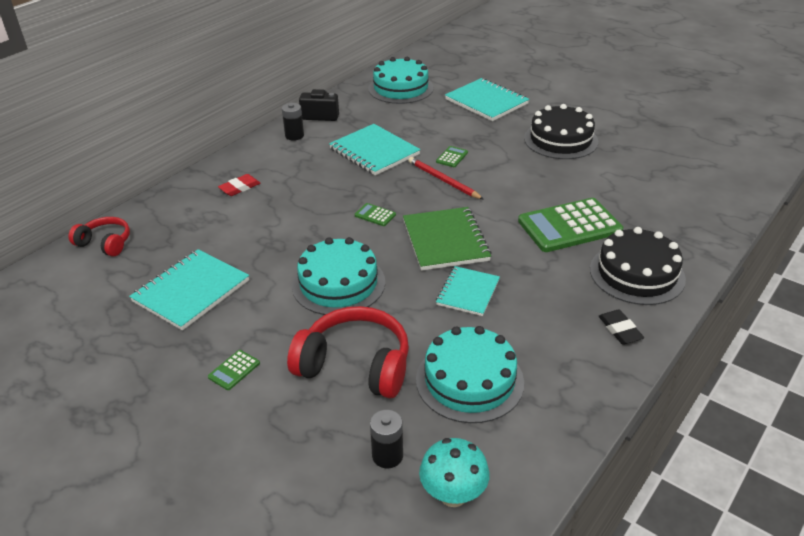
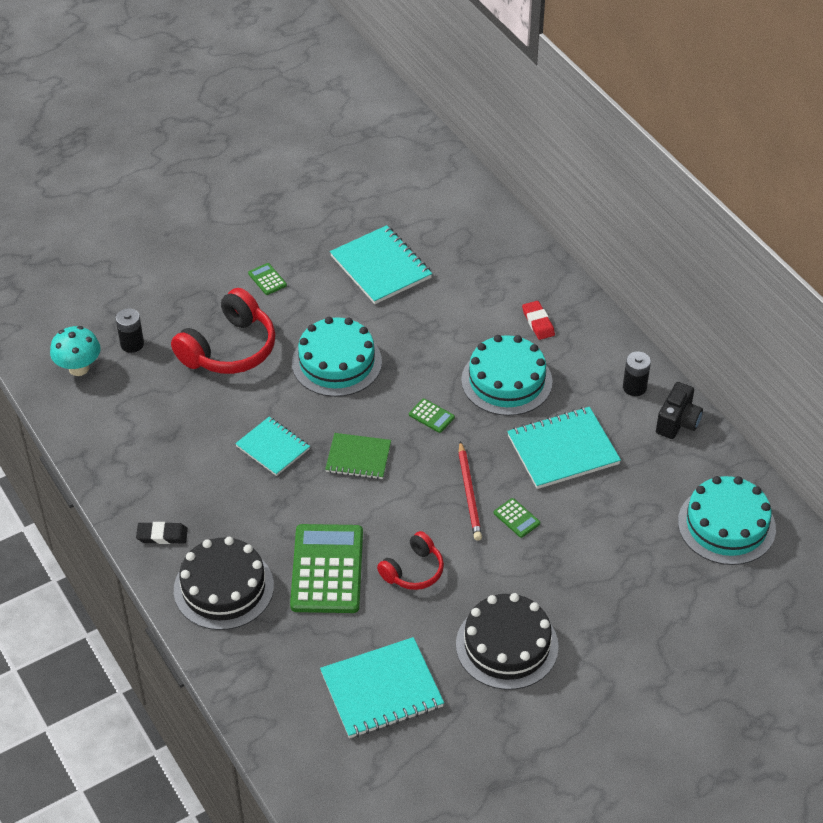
camera: 110 degrees right, 10 degrees up
(105, 243) = (484, 220): red headphones -> red headphones (413, 570)
(375, 215) = (431, 416): green calculator -> green calculator turned 75 degrees clockwise
(443, 180) = (469, 493): red pencil -> red pencil turned 105 degrees clockwise
(445, 241) = (358, 458): green notebook -> green notebook, size x0.64
(469, 380) = (170, 412): turquoise cake -> turquoise cake (506, 381)
(486, 101) = (646, 607): turquoise notebook -> turquoise notebook (382, 690)

